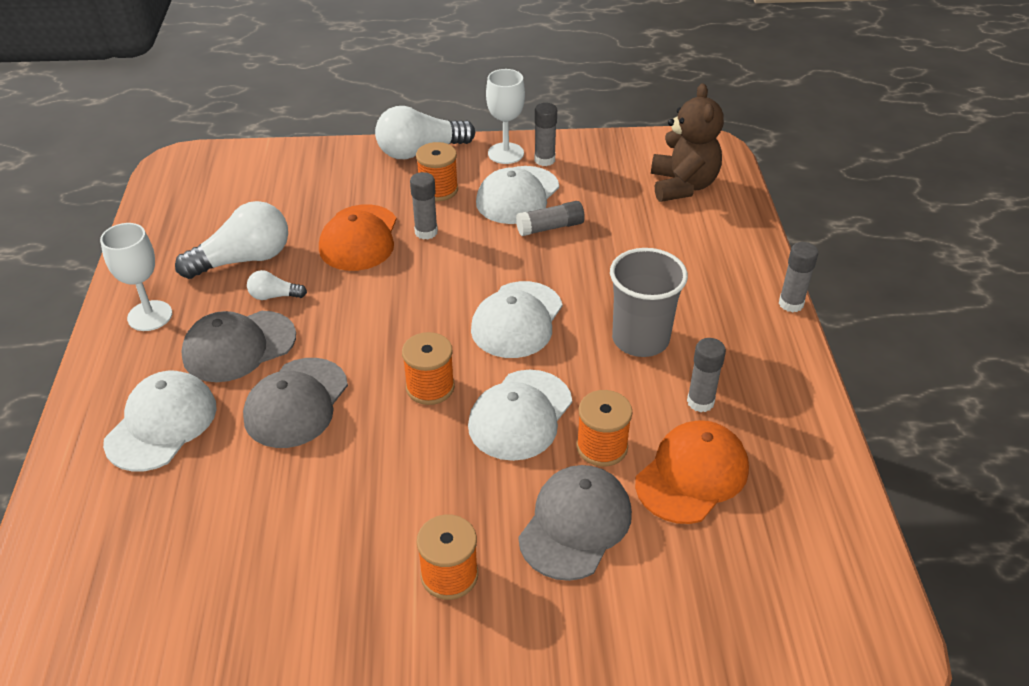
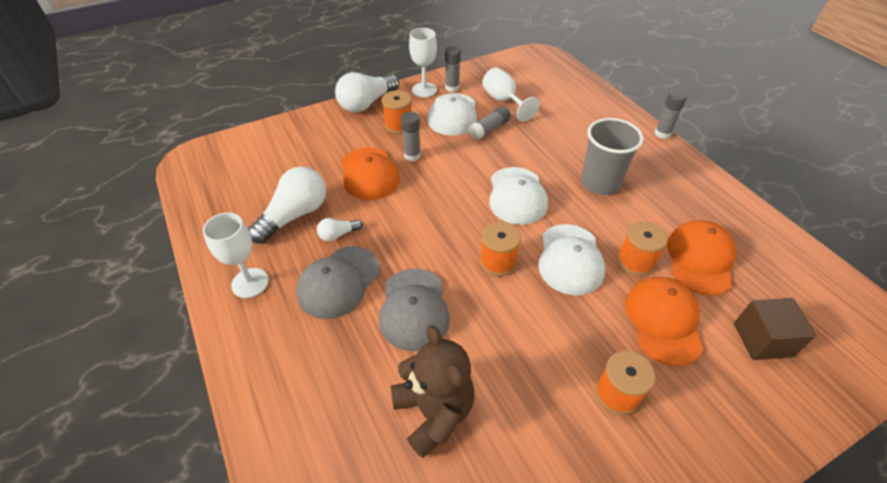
camera: 25 degrees left, 5 degrees up
(161, 424) = (322, 367): white cap -> none
(575, 524) = (663, 321): grey cap -> orange cap
(600, 196) = (503, 101): none -> white goblet
(682, 186) = (546, 81): brown teddy bear -> brown teddy bear (434, 412)
(685, 594) = (762, 340): none -> brown cube
(700, 402) = (665, 210): grey glue stick -> none

